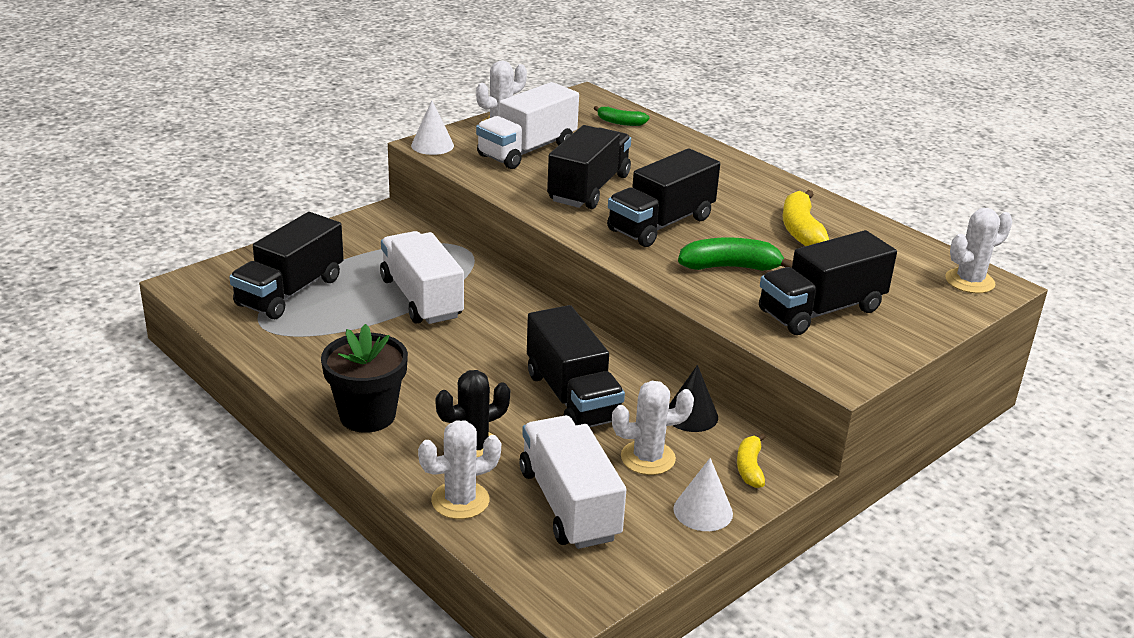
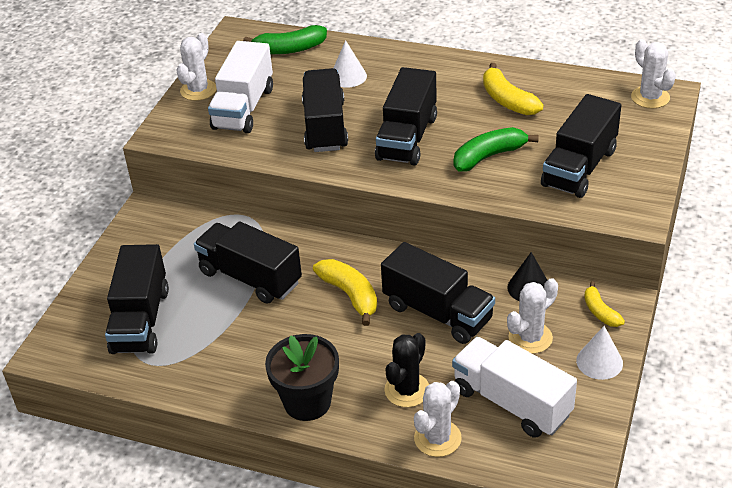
camera: 25 degrees left, 10 degrees up
(421, 298) = (250, 277): white truck -> black truck
(432, 145) = (163, 135): white cone -> white cone (348, 76)
(500, 349) = (350, 295): none -> yellow banana
(620, 122) = (289, 49): green banana -> green banana, size x1.62
(969, 281) = (650, 97): white cactus -> white cactus turned 60 degrees counterclockwise

